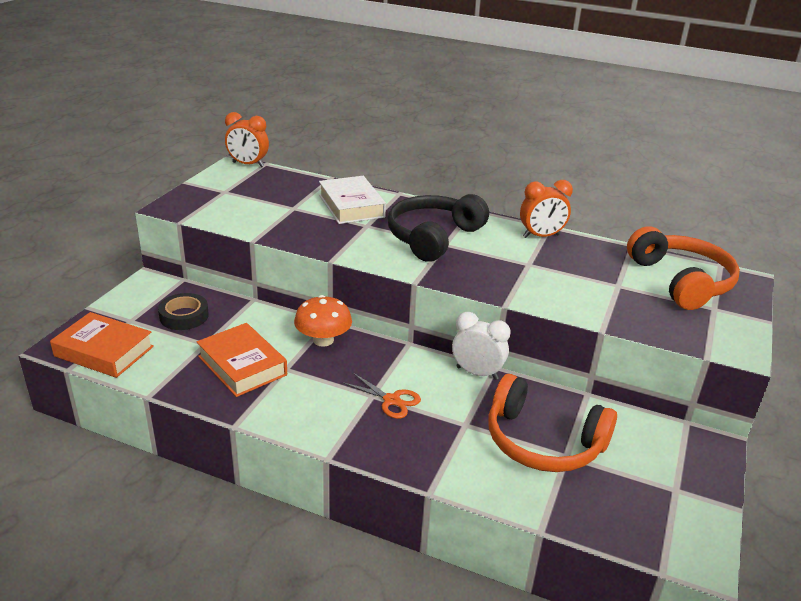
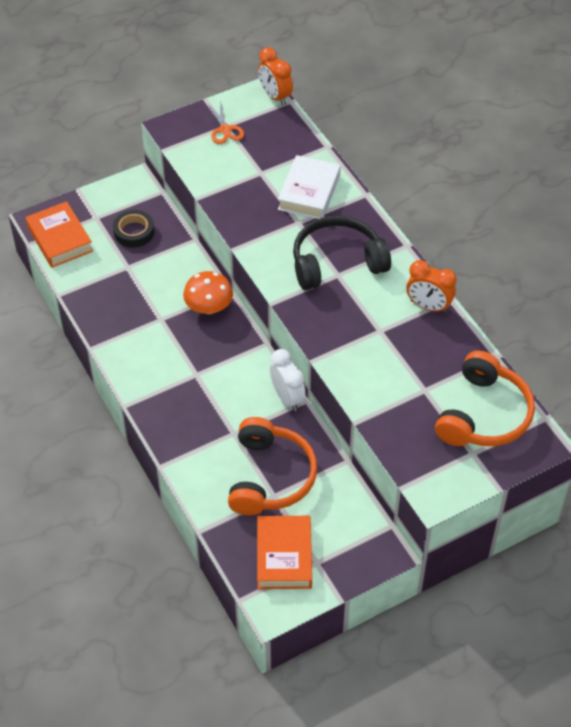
camera: 40 degrees right, 20 degrees up
(242, 365) = (135, 300): orange book -> orange book (284, 556)
(391, 400) = (205, 386): orange scissors -> orange scissors (225, 130)
(543, 442) = (270, 477): orange headphones -> orange headphones turned 150 degrees counterclockwise

